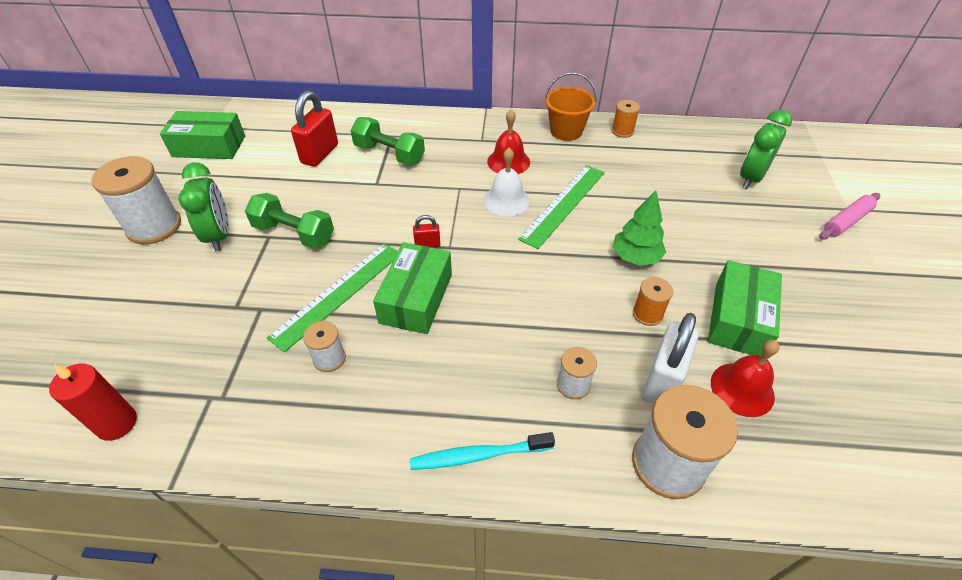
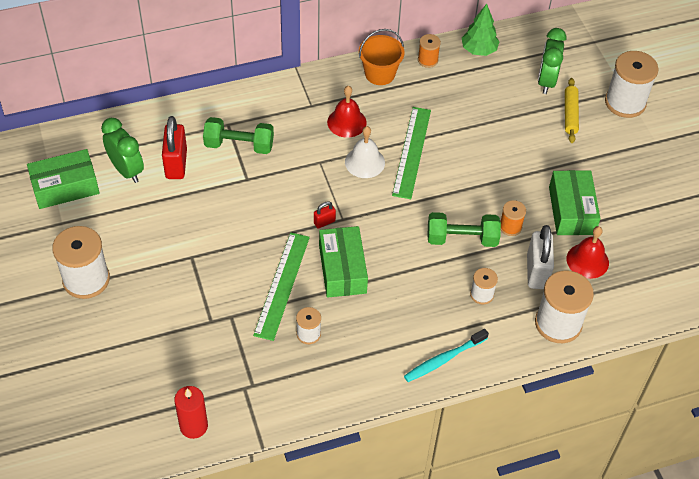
camera: 25 degrees left, 5 degrees up
(219, 236) = (150, 269): green clock -> green clock (127, 170)
(294, 233) = (211, 247): green dumbbell -> green dumbbell (462, 239)
(635, 257) = (485, 183): green tree -> green tree (479, 50)
(770, 215) = (570, 114): none -> yellow rolling pin
(846, 221) = (625, 102): pink rolling pin -> white spool

